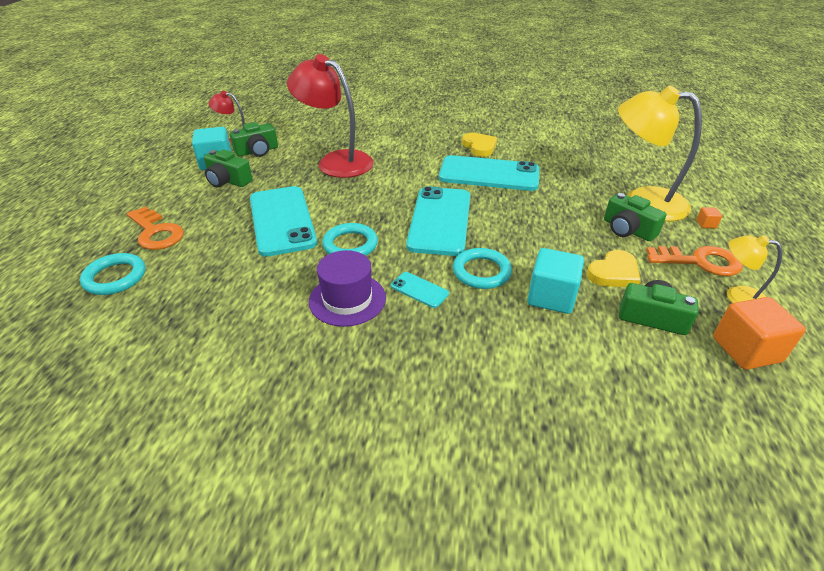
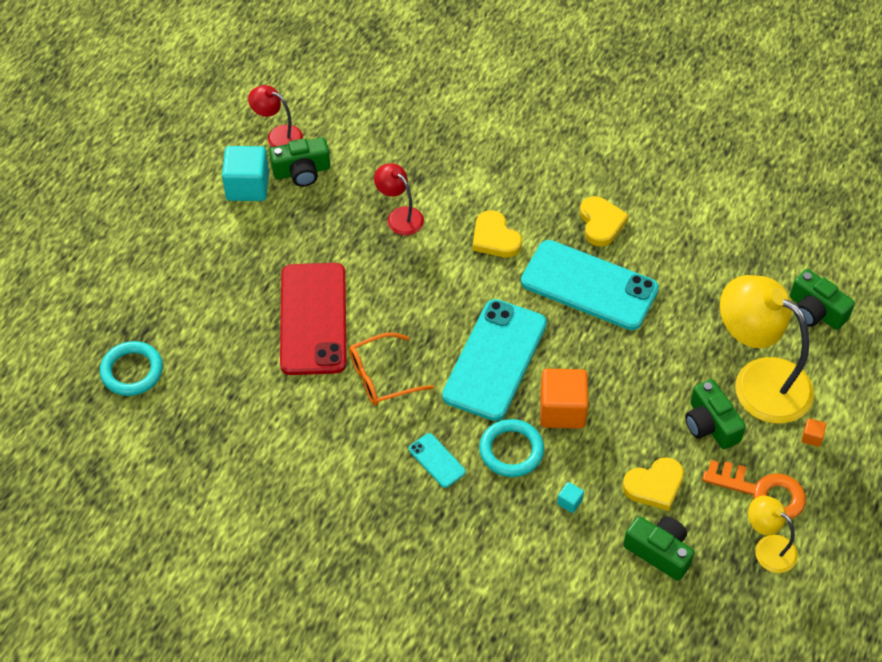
camera: 15 degrees right, 15 degrees up
(156, 232) = (173, 309): orange key -> none
(228, 181) = (259, 229): green camera -> green camera (815, 311)
(282, 220) = (313, 319): turquoise phone -> red phone
(336, 161) = (400, 216): red lamp -> red lamp, size x0.50
(347, 299) = (360, 456): purple hat -> none
(350, 245) = (381, 377): turquoise ring -> orange glasses
(409, 162) = (495, 238): none -> yellow heart
(551, 297) = (569, 502): turquoise cube -> turquoise cube, size x0.43
(746, 349) = (727, 610): orange cube -> orange cube (562, 410)

